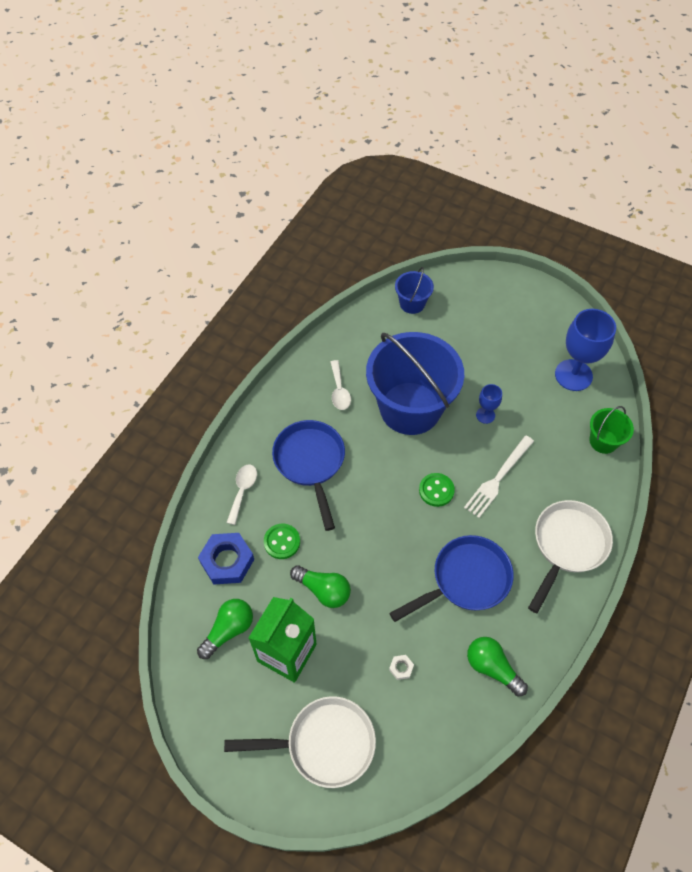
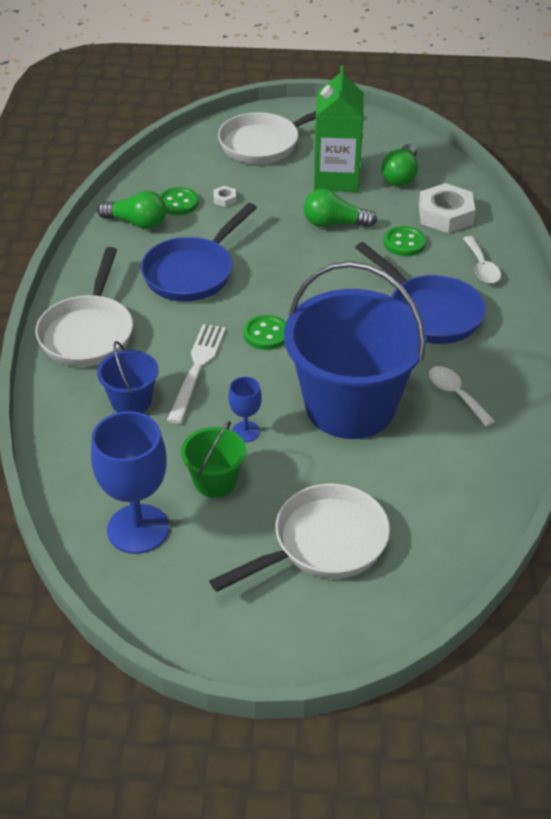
camera: 155 degrees right, 15 degrees down
(227, 561) = (445, 215): blue nut -> white nut
(412, 303) = (441, 550): blue bucket -> blue bucket (131, 401)
(445, 681) = (178, 203): none -> green button
(473, 329) = (322, 544): none -> white pan
(603, 441) = (70, 454): green bucket -> green bucket (215, 481)

